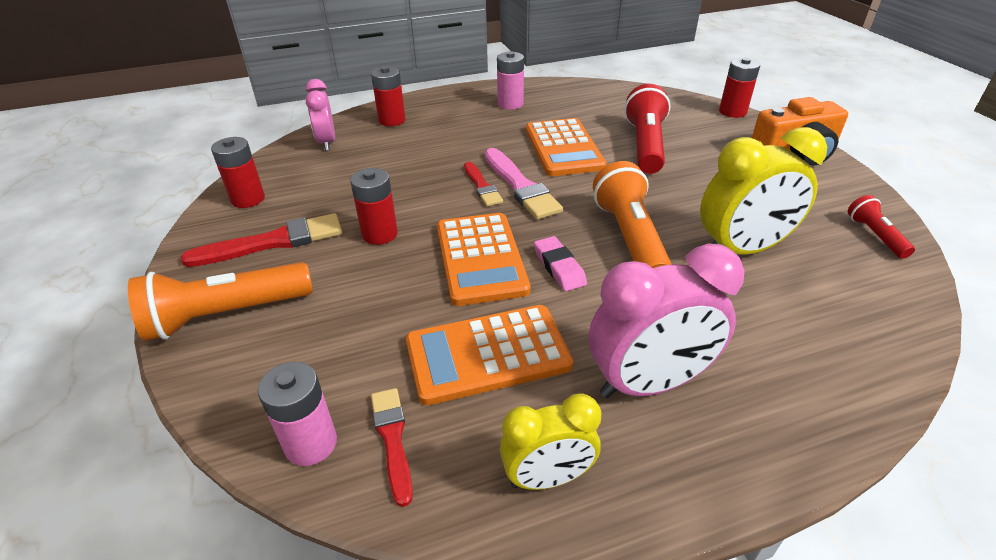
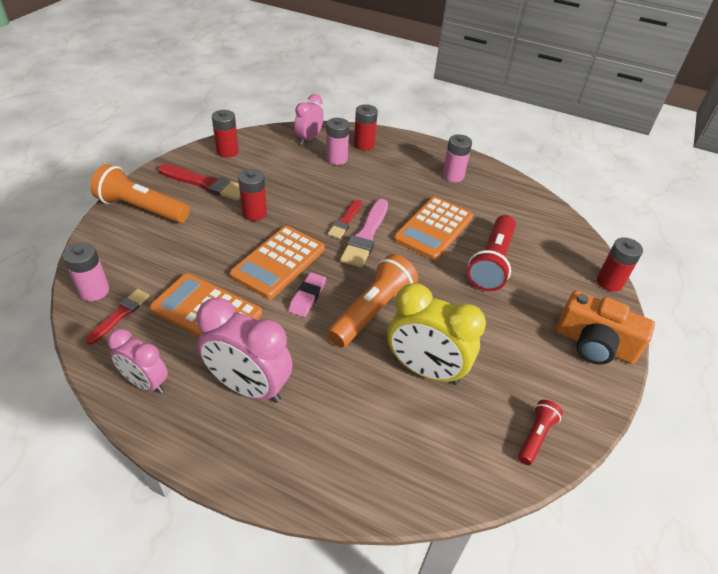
camera: 40 degrees right, 5 degrees up
(385, 144) = (336, 159): none -> pink battery
(547, 477) = (146, 383): yellow clock -> pink clock
(645, 145) = (491, 262): red flashlight -> red flashlight turned 150 degrees clockwise

